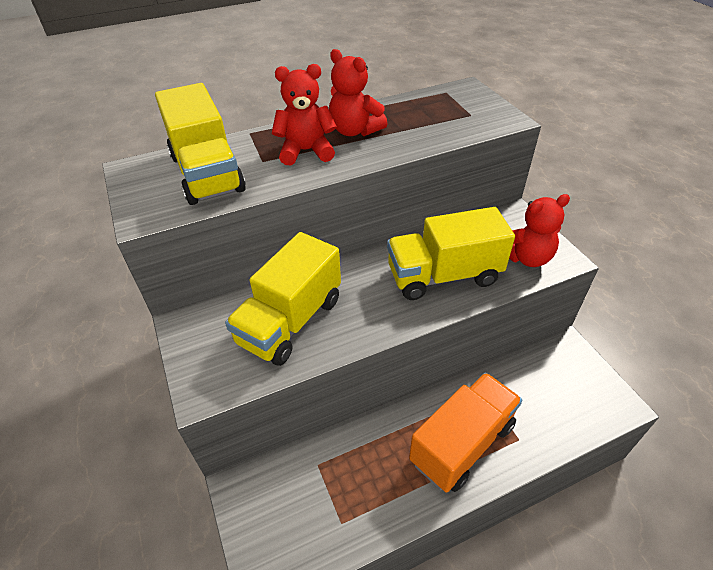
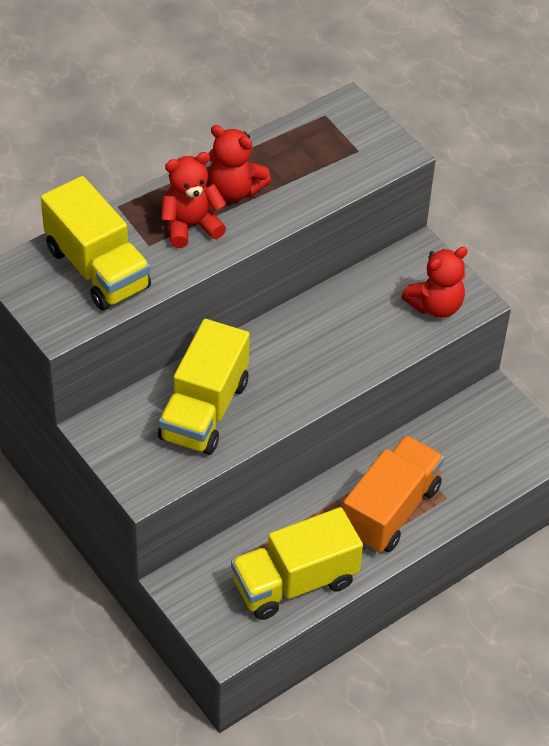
camera: 15 degrees left, 5 degrees up
(443, 275) = (350, 339): yellow truck -> yellow truck (294, 582)

